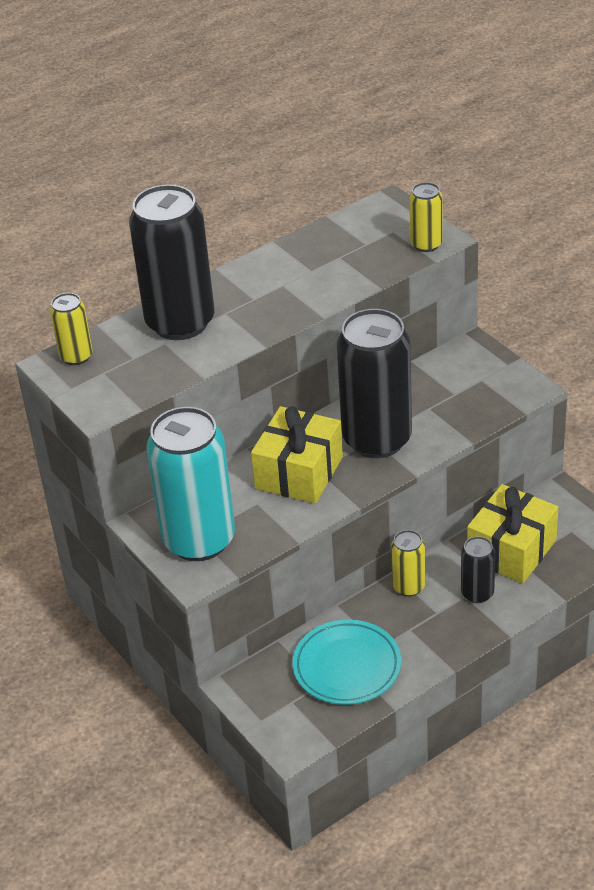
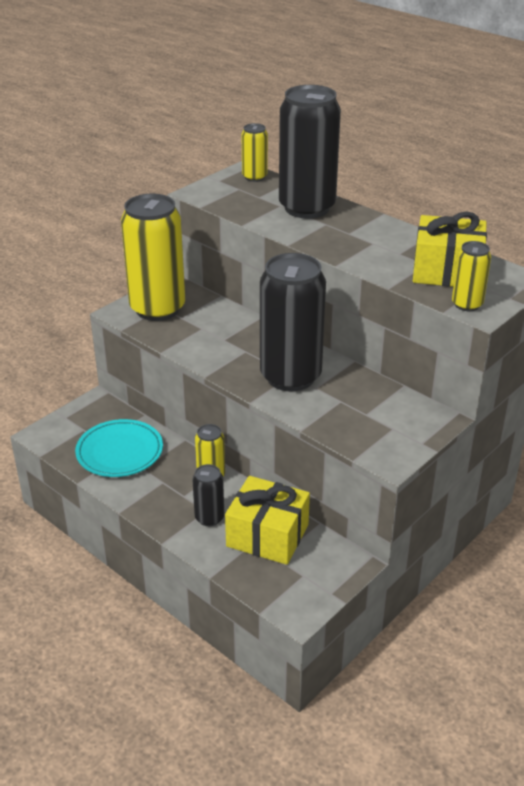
camera: 75 degrees right, 5 degrees down
(199, 540) = (157, 309): turquoise can -> yellow can
(299, 472) = (240, 343): yellow gift -> yellow gift (447, 271)

